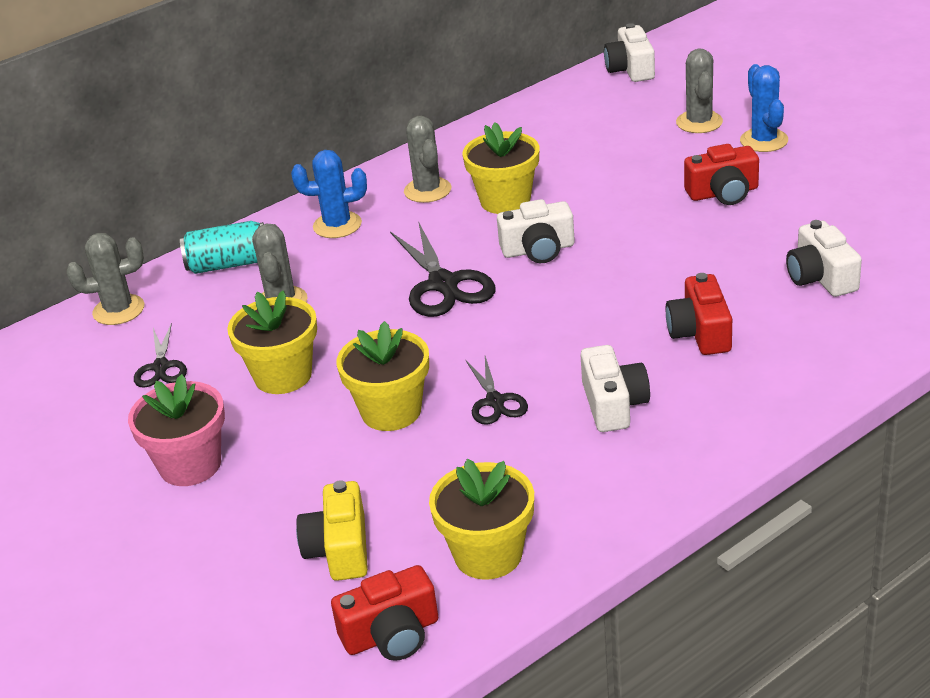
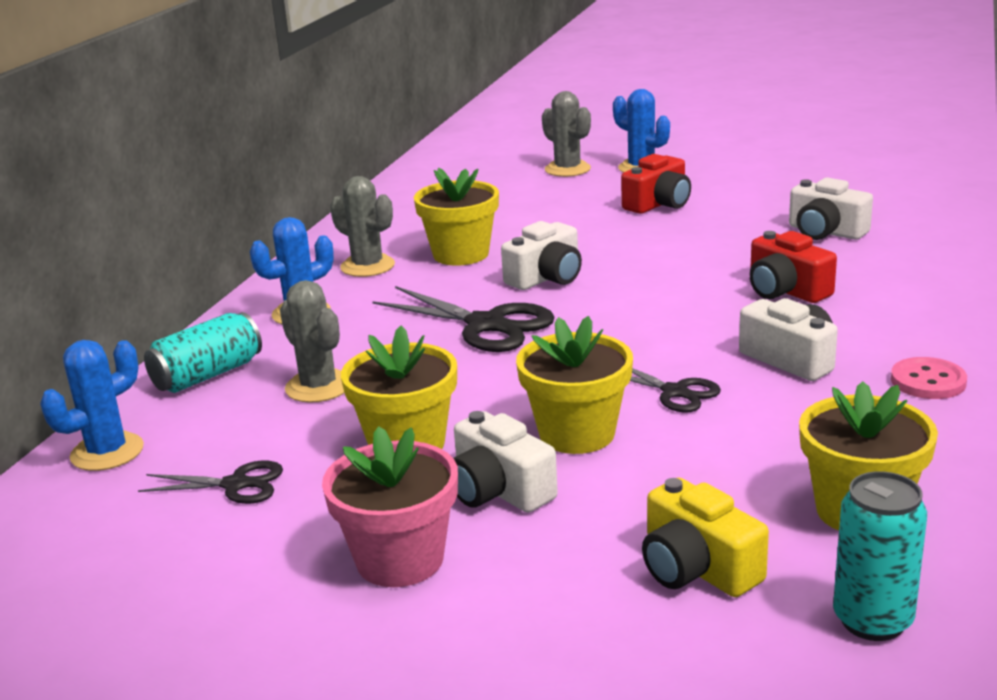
camera: 35 degrees left, 10 degrees down
(118, 310) = (107, 452): grey cactus -> blue cactus
(161, 367) = (236, 484): black scissors -> black scissors turned 45 degrees counterclockwise
(391, 634) = (872, 620): red camera -> turquoise can
(630, 69) = (453, 152): white camera -> white camera (499, 490)
(685, 467) = (928, 381): none -> pink button

